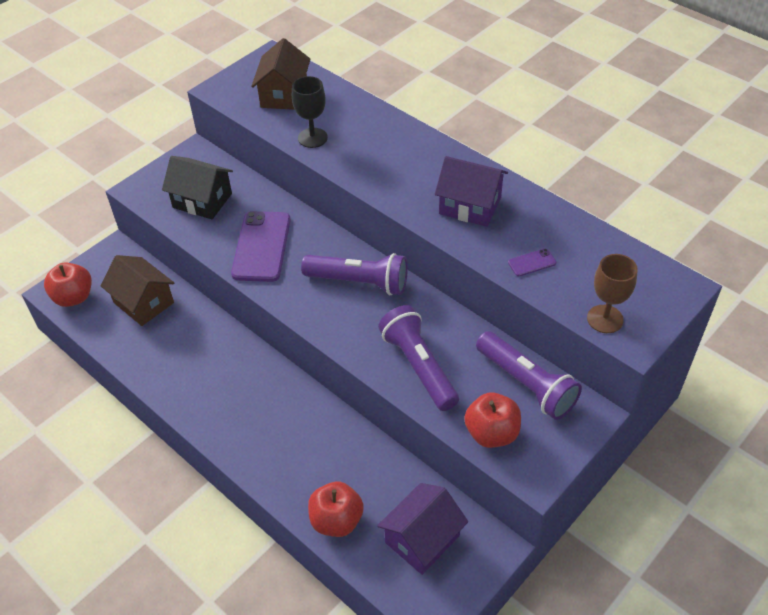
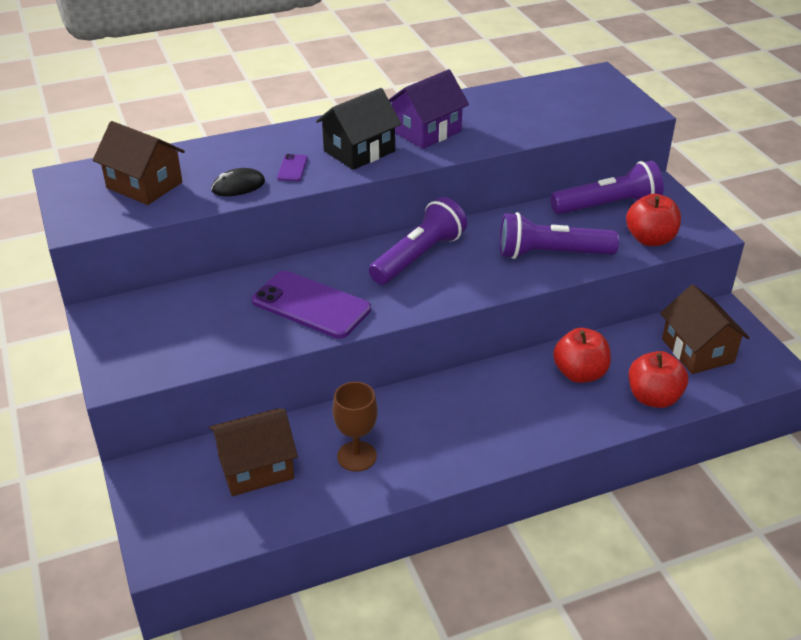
camera: 65 degrees left, 10 degrees down
(74, 297) = (189, 535): red apple -> red apple (579, 373)
(202, 200) = (193, 330): black house -> black house (359, 151)
(312, 138) = (238, 186): black goblet -> black mouse
(422, 539) = (697, 350): purple house -> brown house
(532, 262) = (522, 124): purple phone -> purple phone (292, 168)
(605, 319) = (609, 114): brown goblet -> brown goblet (356, 456)

